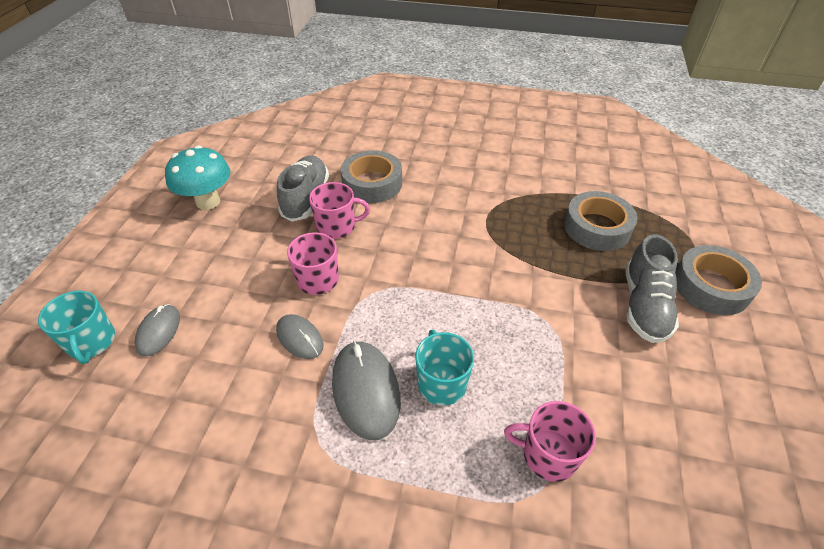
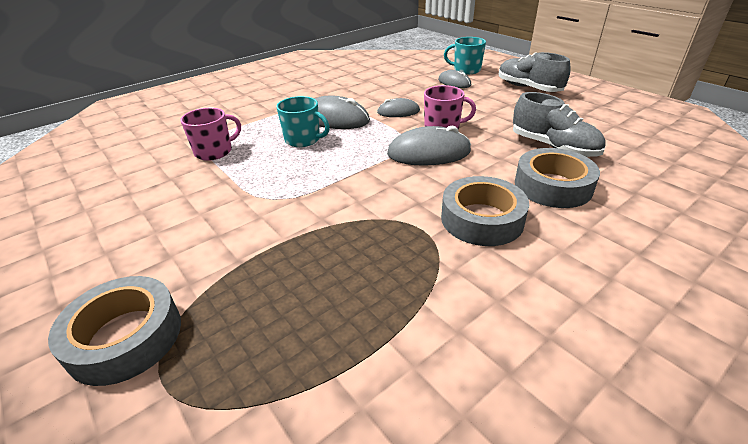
camera: 130 degrees right, 10 degrees down
(208, 202) = (581, 111): turquoise mushroom -> none
(337, 227) = (496, 149): pink mug -> none
(379, 264) = (429, 153): none -> grey mouse
(597, 227) = (312, 310): grey tape -> grey tape (482, 219)
(644, 305) = (199, 262): grey shoe -> grey shoe (528, 88)

